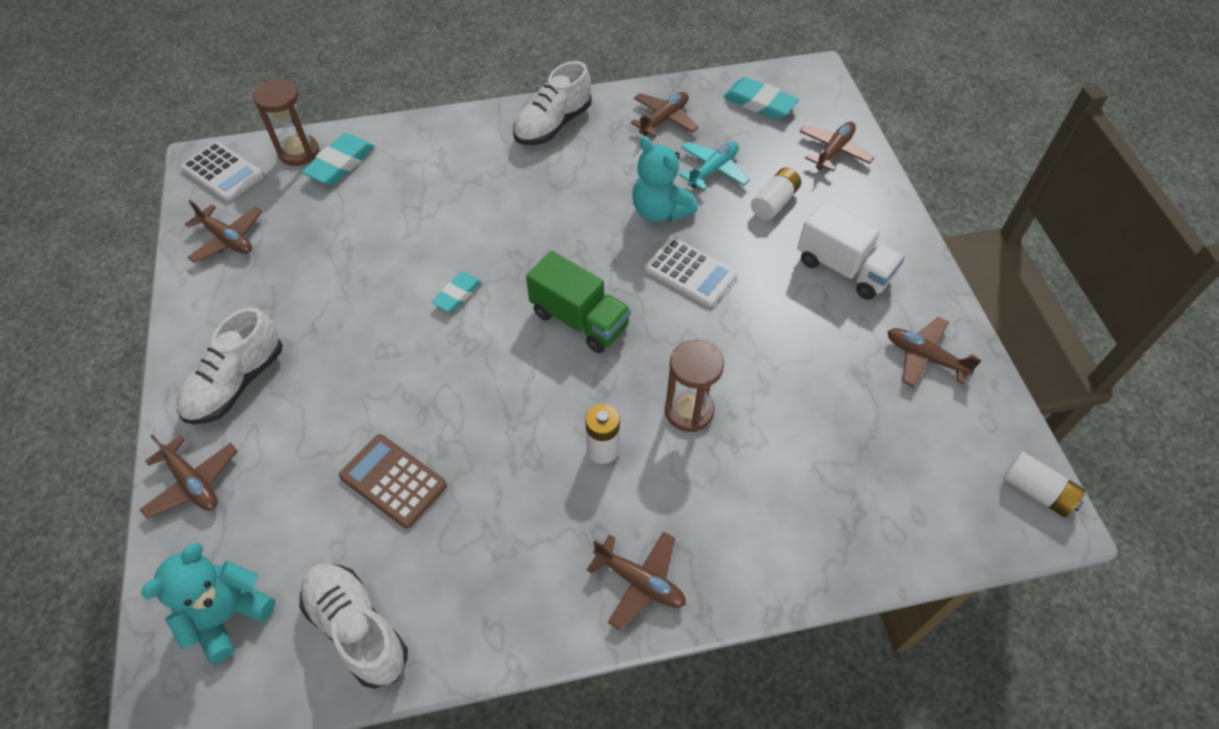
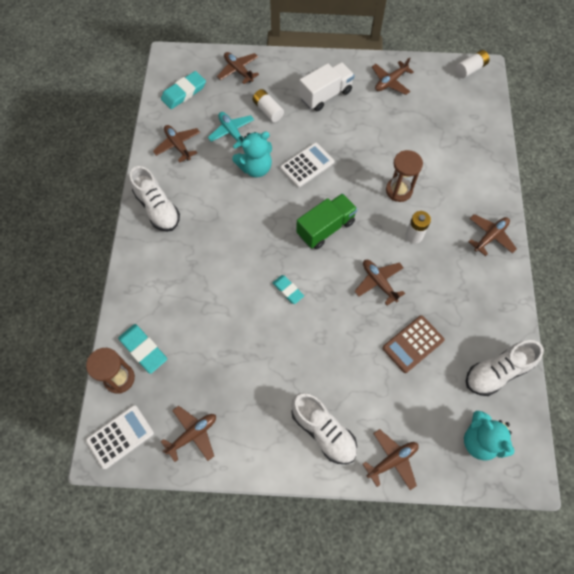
camera: 75 degrees left, 10 degrees up
(498, 411) = (379, 282): none -> brown plane

